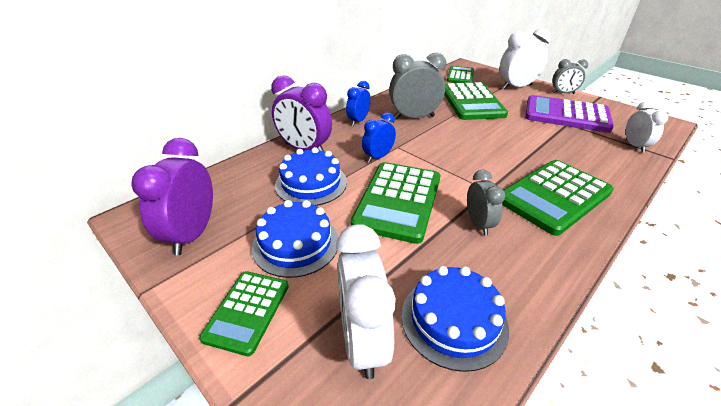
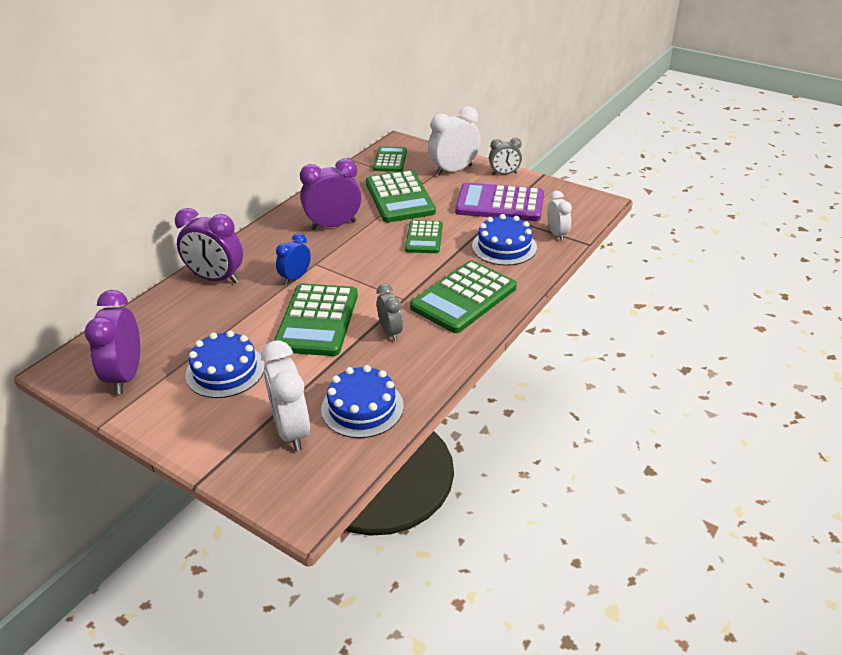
camera: 10 degrees left, 0 degrees up
(247, 311) = (195, 425): green calculator -> green calculator (424, 238)
(311, 183) = (229, 314): blue cake -> blue cake (504, 246)
(358, 121) = (271, 237): blue clock -> none
(414, 117) = (333, 225): grey clock -> purple clock

